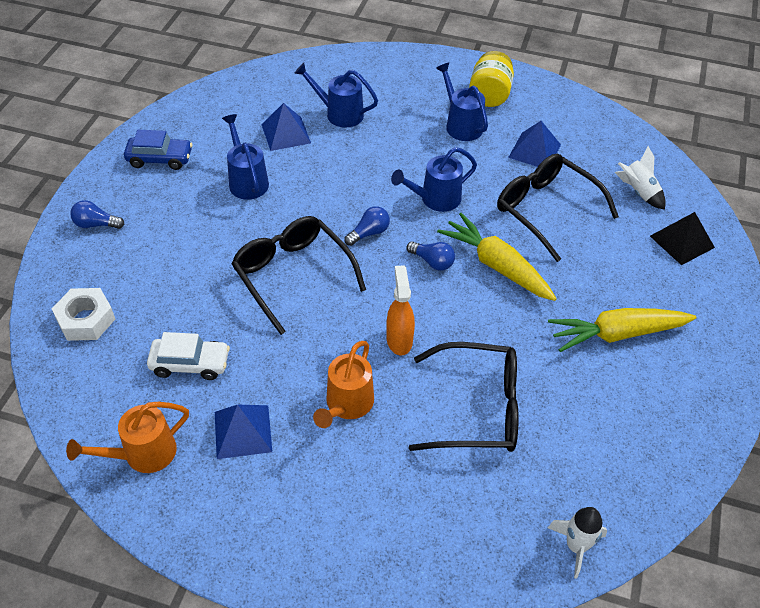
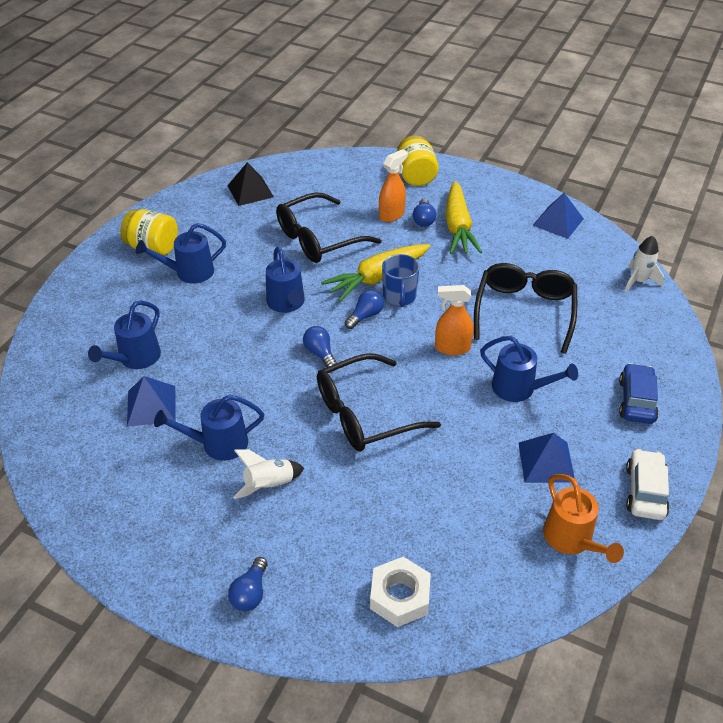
camera: 80 degrees left, 5 degrees down
(160, 159) = (153, 526): blue car -> blue car (636, 401)
(190, 364) = (467, 500): white car -> white car (645, 491)
(347, 405) = (519, 389): orange watering can -> blue watering can
(470, 287) = (399, 297): none -> blue mug
(534, 151) = (242, 232): blue pyramid -> blue pyramid (558, 222)
(614, 268) = (391, 215): none -> orange spray bottle
(618, 299) = (423, 220): none -> blue light bulb
(638, 192) = (311, 186): white rocket -> white rocket (269, 485)
(682, 241) = (370, 177): black pyramid -> black pyramid (250, 191)
(705, 285) = (416, 176): none -> yellow jar

